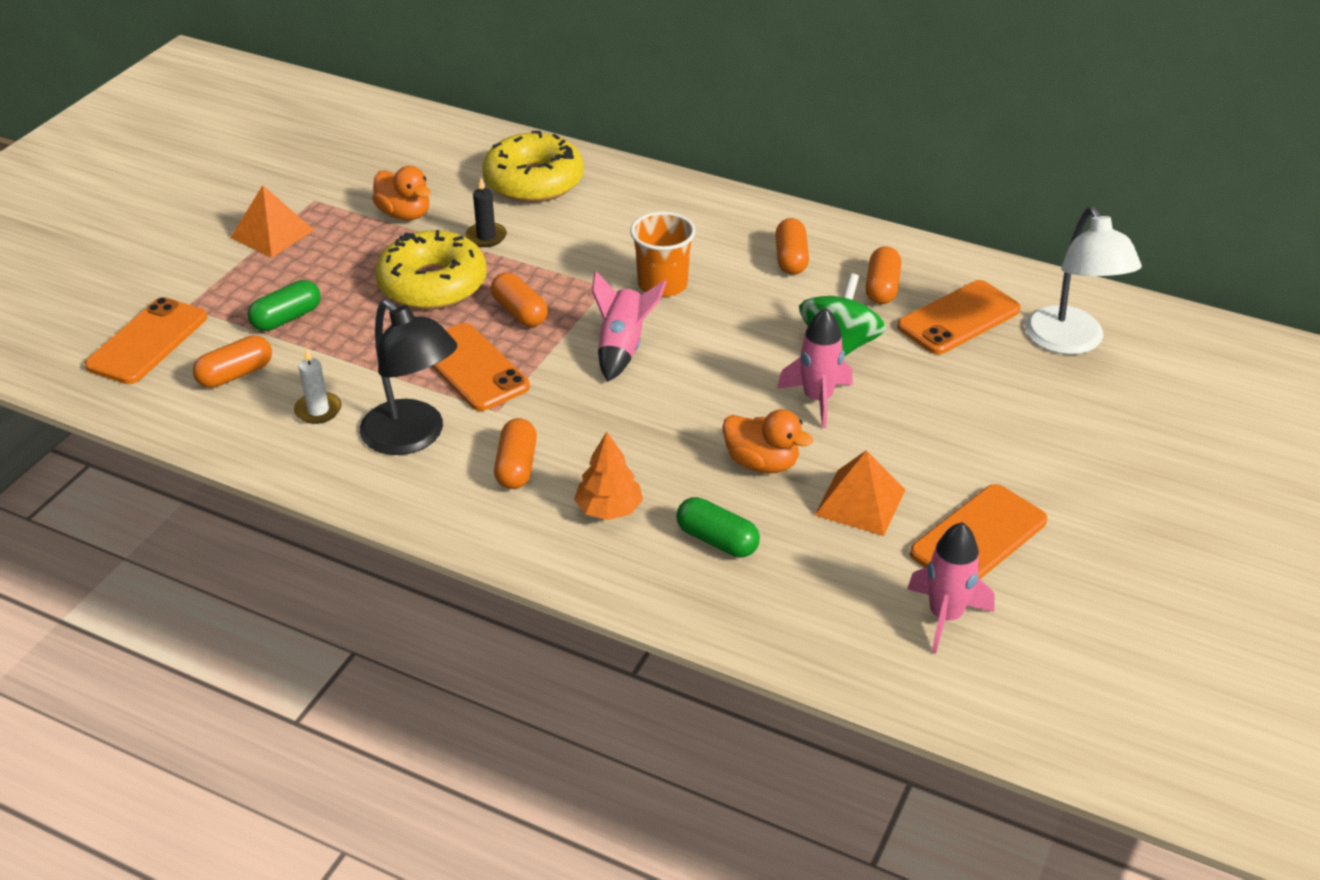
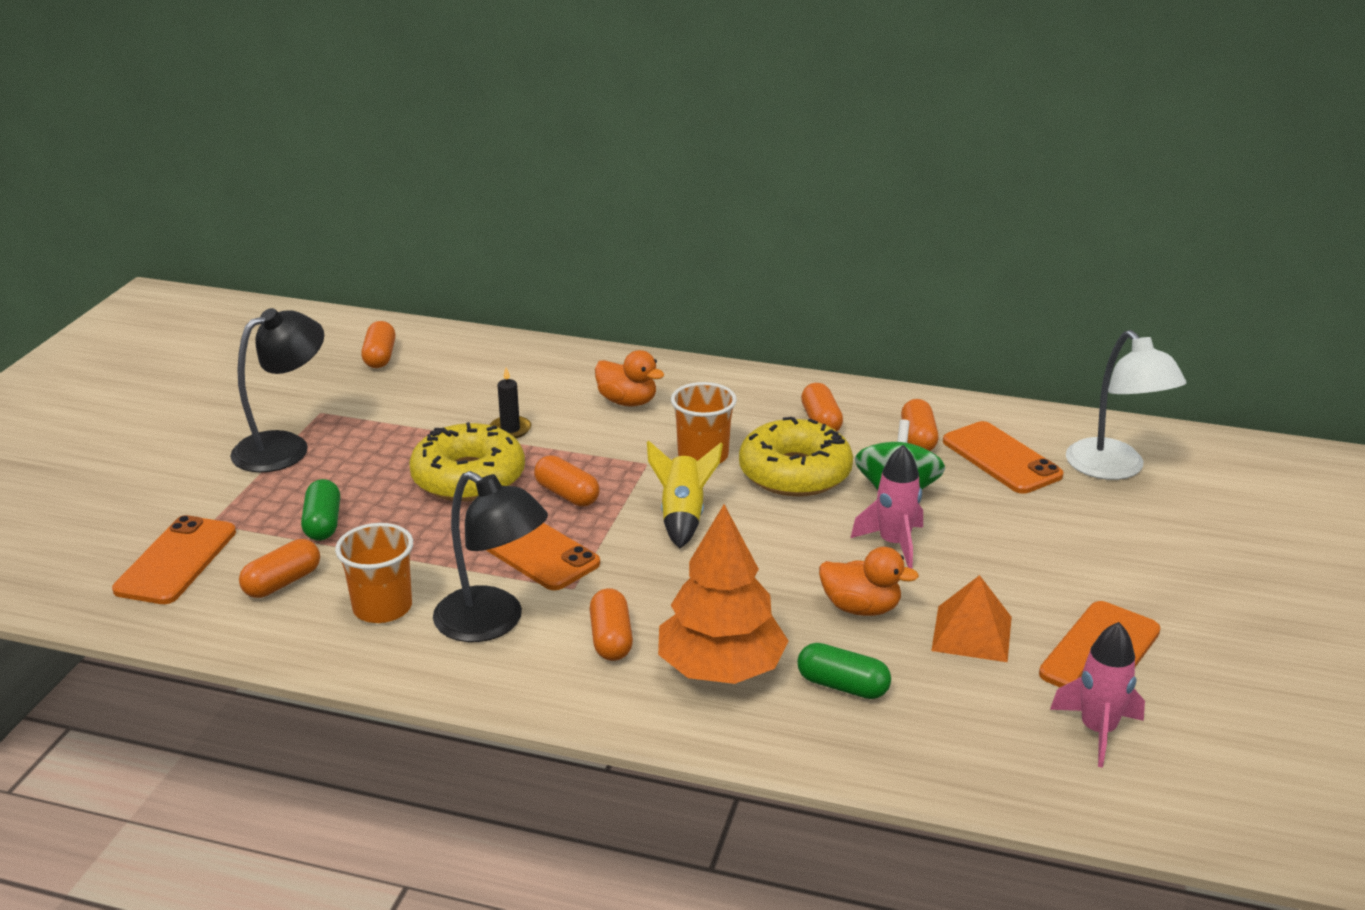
camera: 10 degrees left, 10 degrees down
(272, 234) = (285, 447): orange pyramid -> black lamp
(287, 318) = (323, 523): green capsule -> green capsule turned 45 degrees counterclockwise
(318, 410) = (382, 608): white candle -> orange cup
(385, 145) = (380, 357): none -> orange capsule
(404, 214) = (419, 417): orange duck -> orange duck (627, 402)
(534, 181) = (542, 376): yellow donut -> yellow donut (795, 473)
(609, 509) = (721, 669): orange tree -> orange tree, size x1.81
(622, 347) = (683, 516): pink rocket -> yellow rocket
(958, 318) = (1001, 458): orange phone -> orange phone turned 75 degrees counterclockwise

